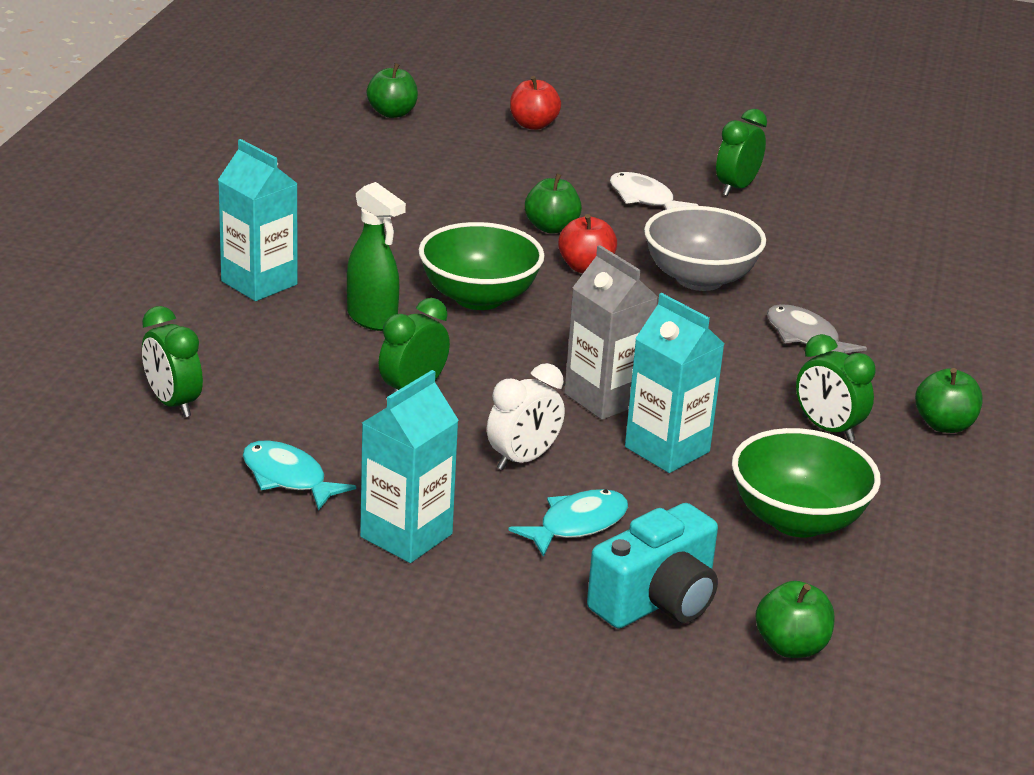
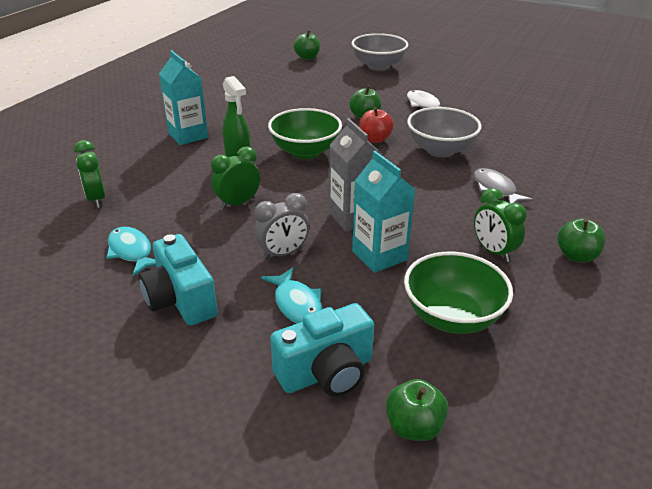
camera: 15 degrees right, 5 degrees up
(406, 535) = (180, 300): turquoise carton -> turquoise camera
(523, 459) = (283, 253): white clock -> grey clock
(533, 125) = (378, 66): red apple -> grey bowl
(577, 524) = (296, 304): turquoise fish -> turquoise fish turned 90 degrees clockwise
(736, 188) = (479, 102): green clock -> none

